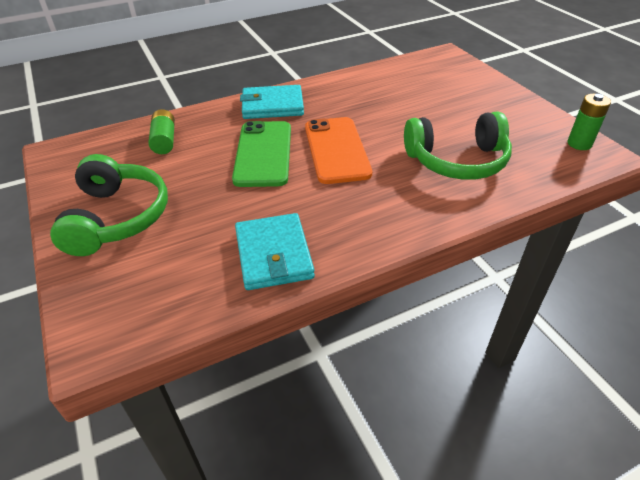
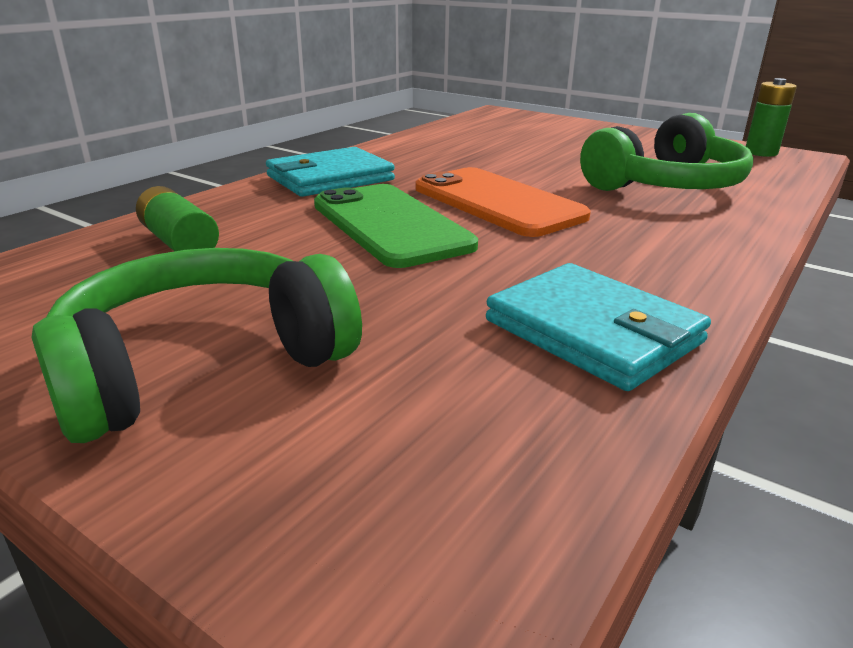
camera: 30 degrees left, 15 degrees down
(117, 218) = (202, 365): green headphones -> green headphones turned 90 degrees counterclockwise

